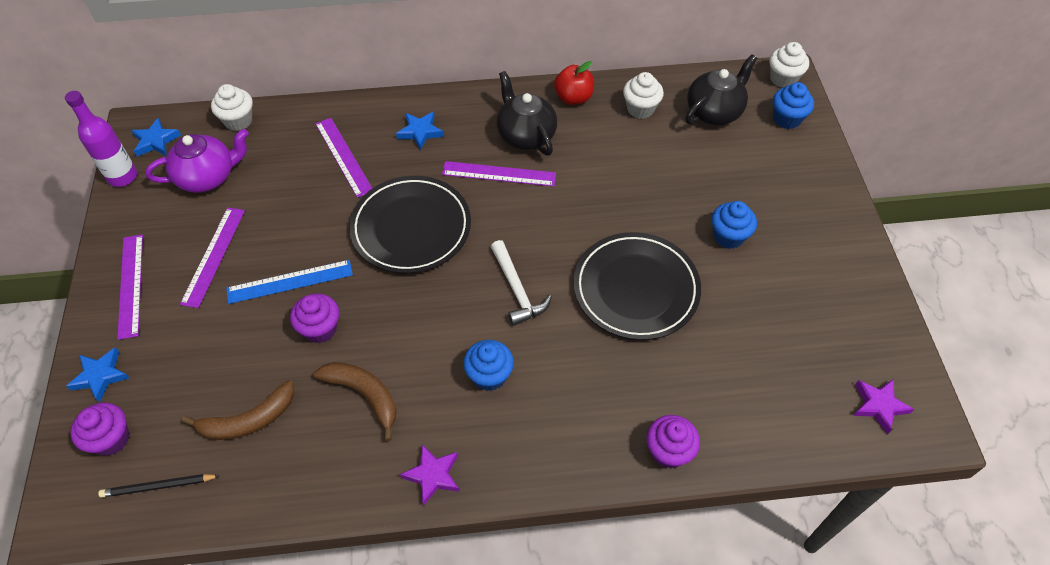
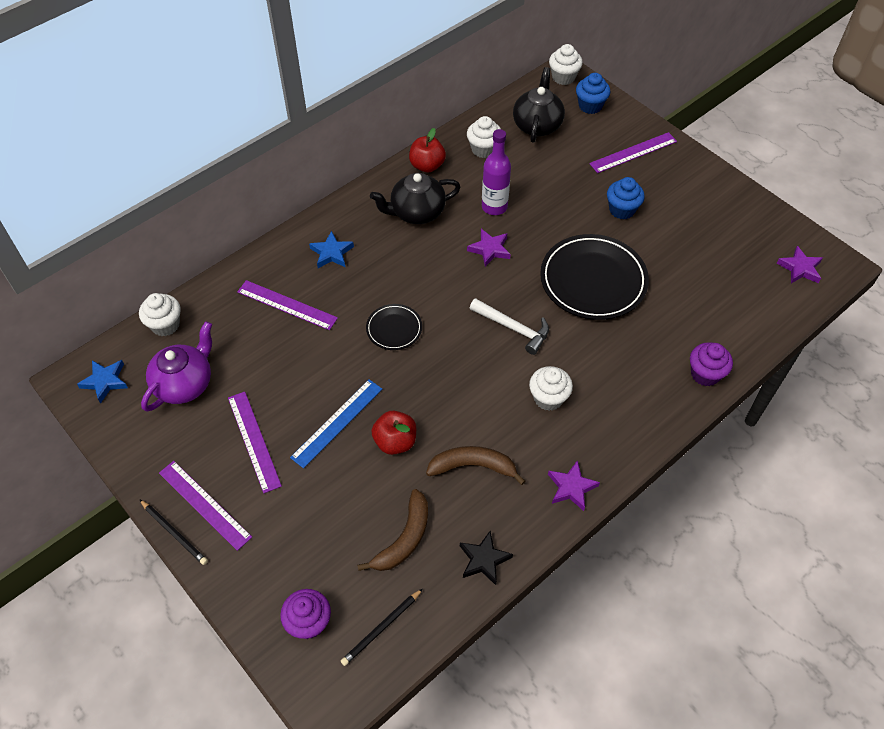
camera: 35 degrees left, 0 degrees up
(89, 294) = (174, 533): none -> black pencil
(100, 376) = (251, 585): blue star -> none
(123, 177) = (105, 426): purple bottle -> purple bottle (494, 207)
(295, 487) = (484, 560): none -> black star
(320, 329) = (395, 442): purple cupcake -> red apple
(411, 228) = (394, 329): black plate -> black plate, size x0.51
(489, 375) = (548, 398): blue cupcake -> white cupcake
(499, 174) = (423, 252): purple ruler -> purple ruler (633, 152)
(525, 135) = (416, 212): black teapot -> black teapot turned 45 degrees counterclockwise
(562, 204) = (489, 249): none -> purple star

